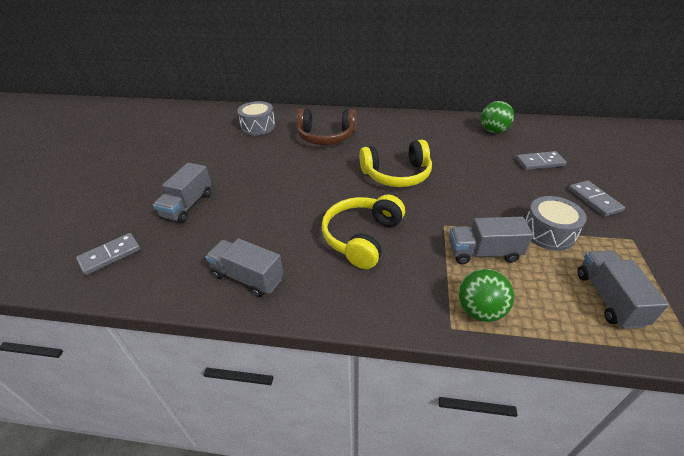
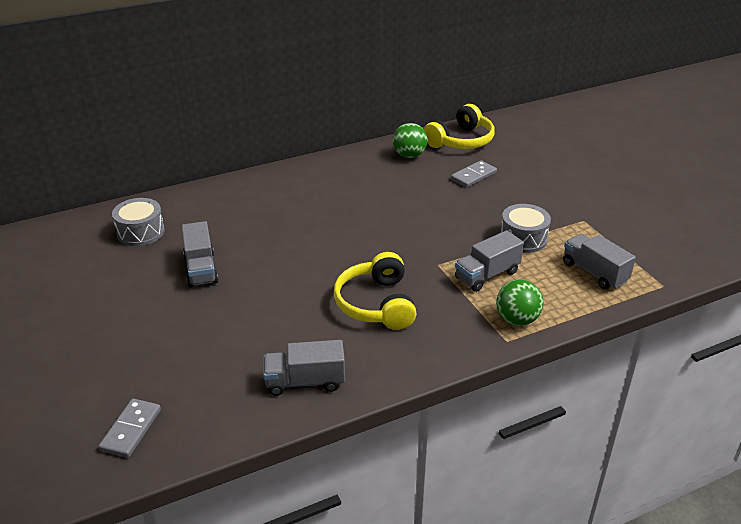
camera: 35 degrees left, 5 degrees down
(188, 205) = (160, 348): grey truck -> grey truck (201, 269)
(326, 136) = (239, 217): brown headphones -> none
(397, 174) = (355, 233): yellow headphones -> yellow headphones (461, 140)
(594, 200) = (538, 197): grey domino -> none

